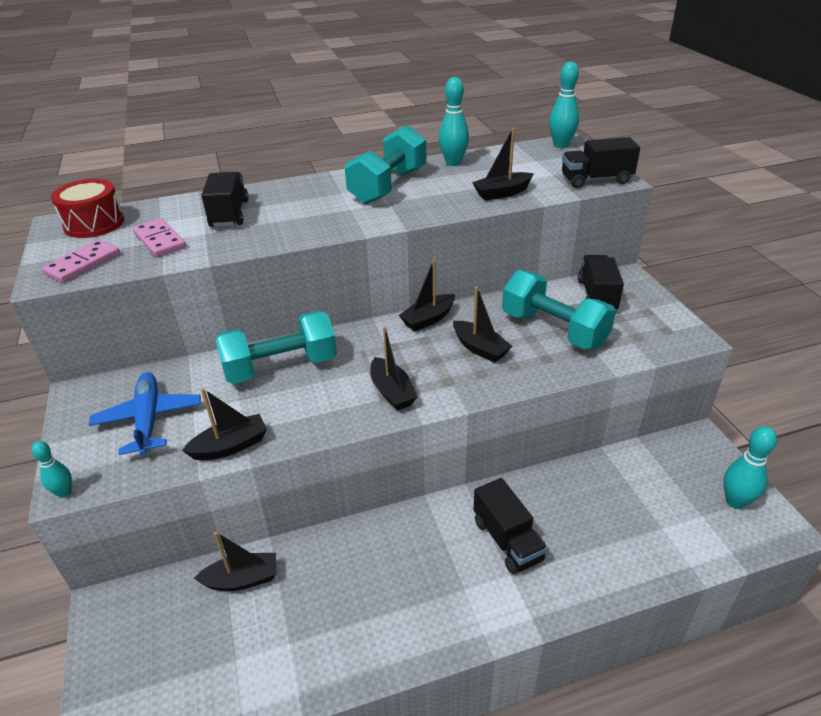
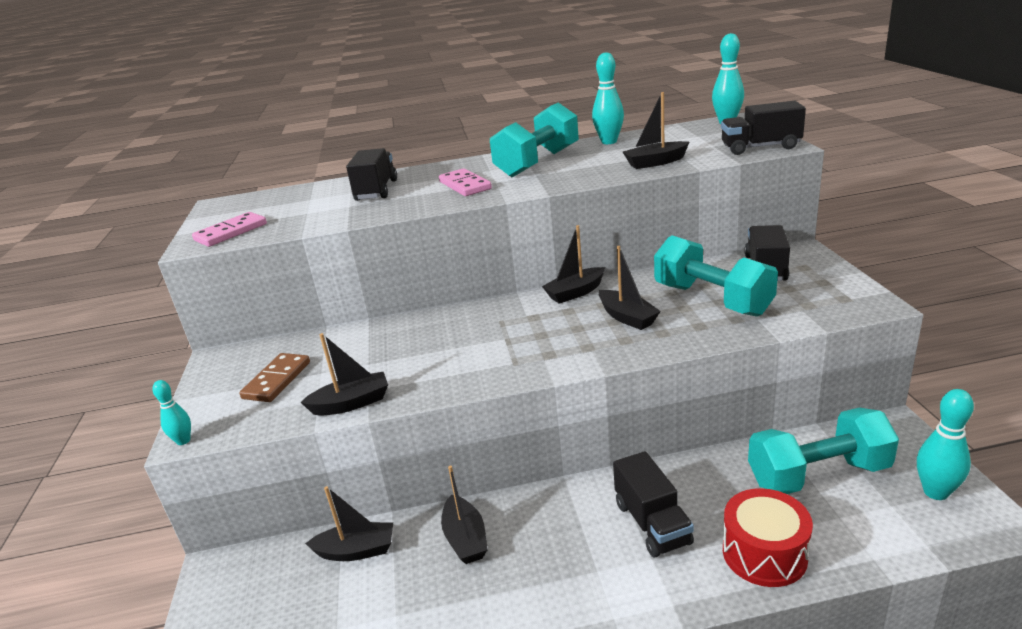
camera: 10 degrees right, 10 degrees down
(94, 223) = (249, 203): red drum -> red drum (764, 553)
(148, 419) = (277, 380): blue plane -> brown domino
(160, 240) = (306, 212): pink domino -> pink domino (465, 185)
(281, 367) = (415, 335): turquoise dumbbell -> turquoise dumbbell (818, 474)
(392, 392) = (526, 356): black boat -> black boat (465, 539)

